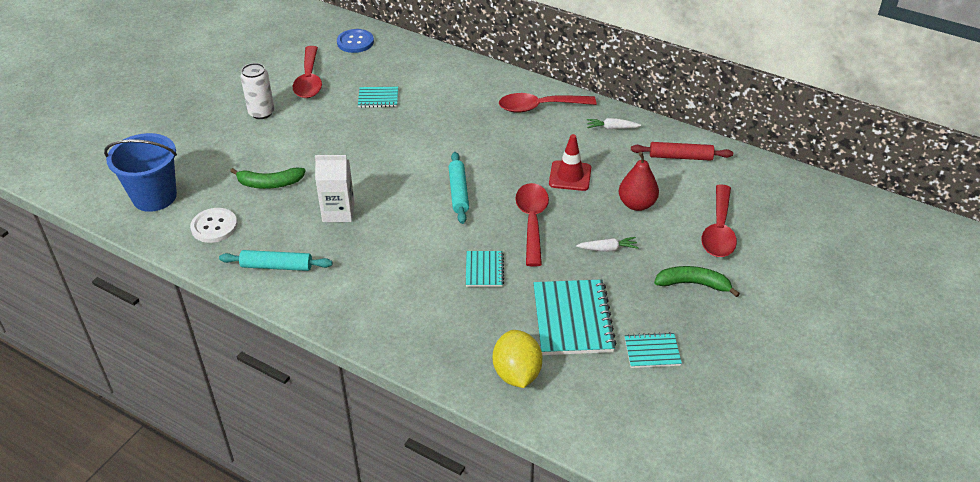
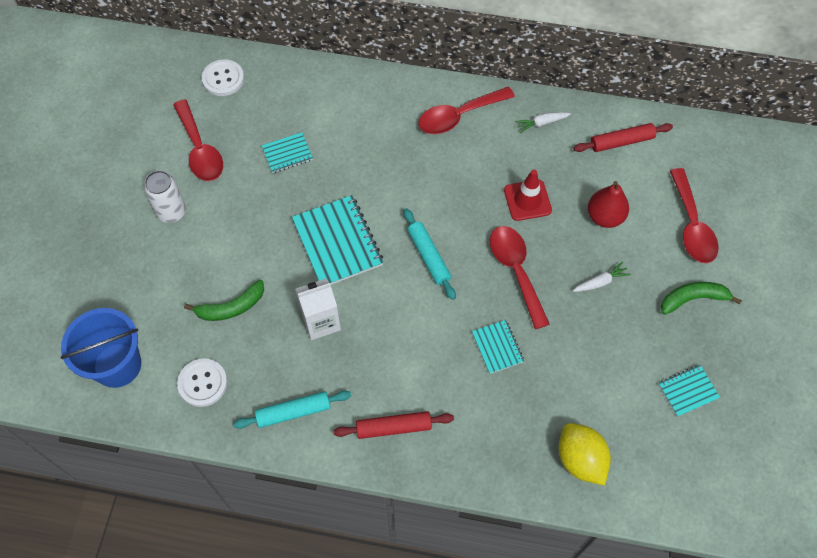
camera: 20 degrees left, 20 degrees up
(355, 42) = (223, 79): blue button -> white button
(357, 301) = (394, 427): none -> red rolling pin
(572, 319) = (603, 378): turquoise notebook -> turquoise notebook (337, 242)

